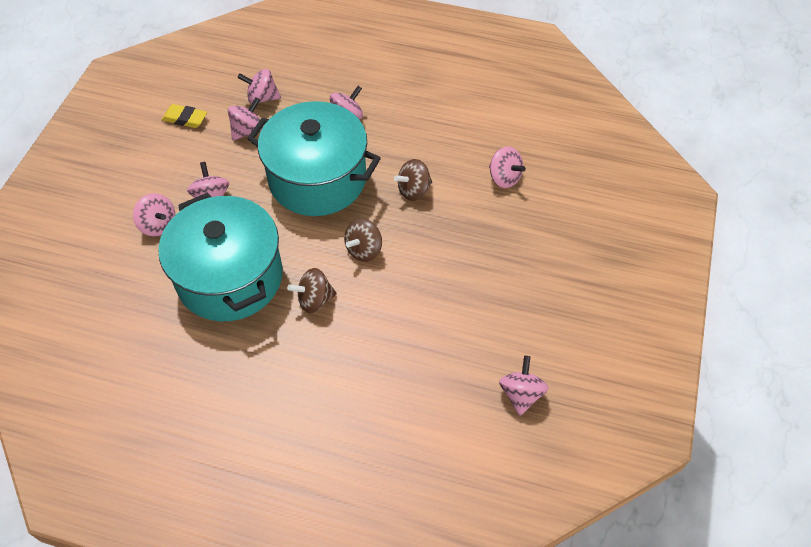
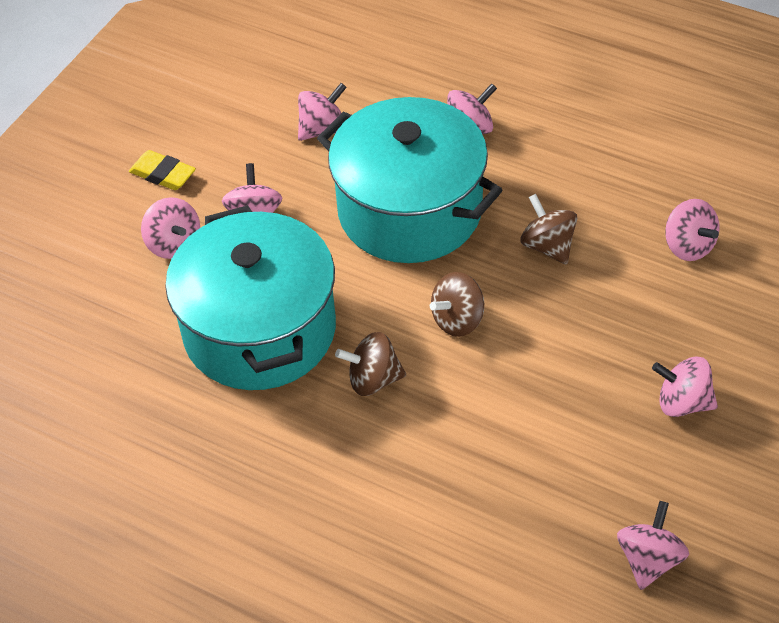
camera: 15 degrees right, 5 degrees down
(185, 119) = (238, 102): yellow eraser -> yellow eraser (163, 174)
(262, 98) = (352, 86): pink spinning top -> pink spinning top (682, 402)
(414, 190) = (548, 246): brown spinning top -> brown spinning top turned 75 degrees clockwise

